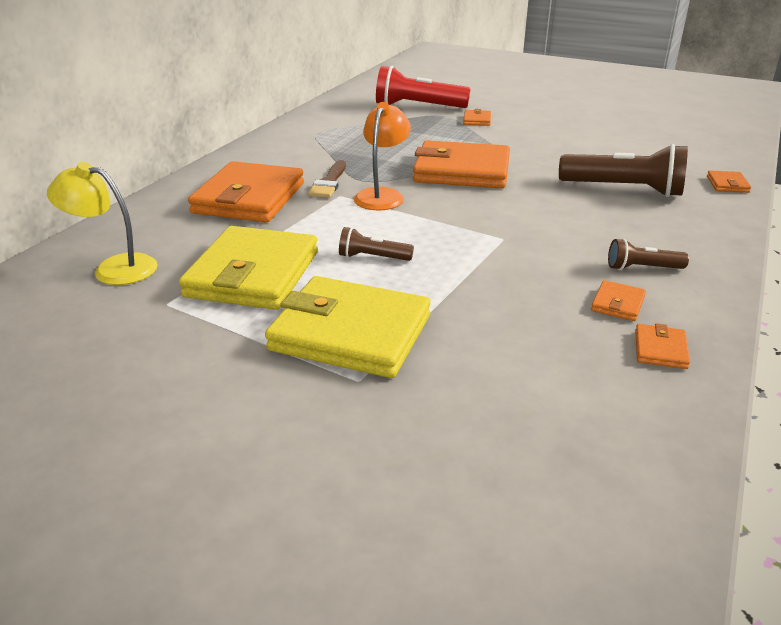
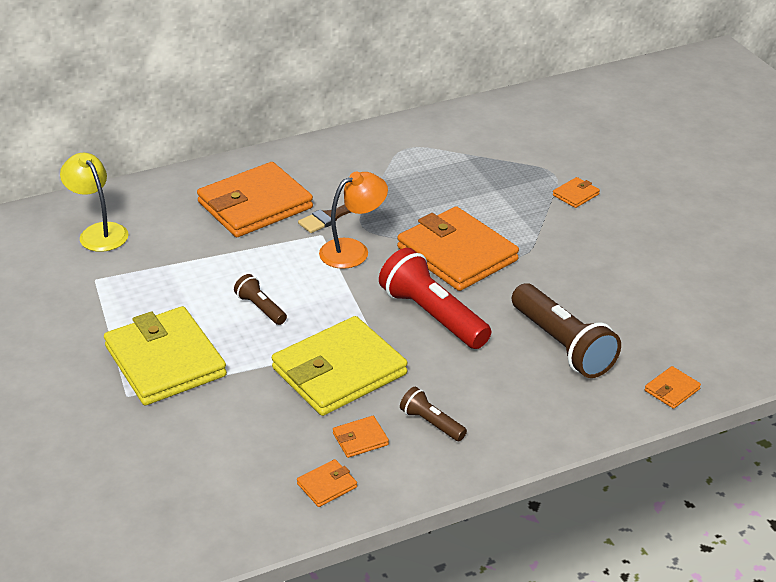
camera: 40 degrees right, 5 degrees up
(253, 274) = (169, 281): yellow wallet -> yellow wallet (339, 371)
(418, 106) = (548, 150): red flashlight -> red flashlight (432, 316)

